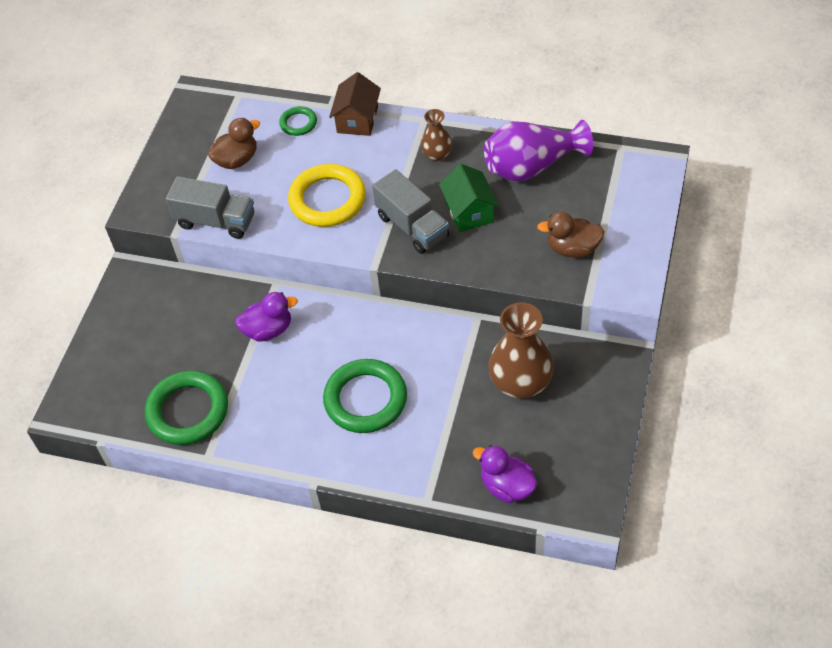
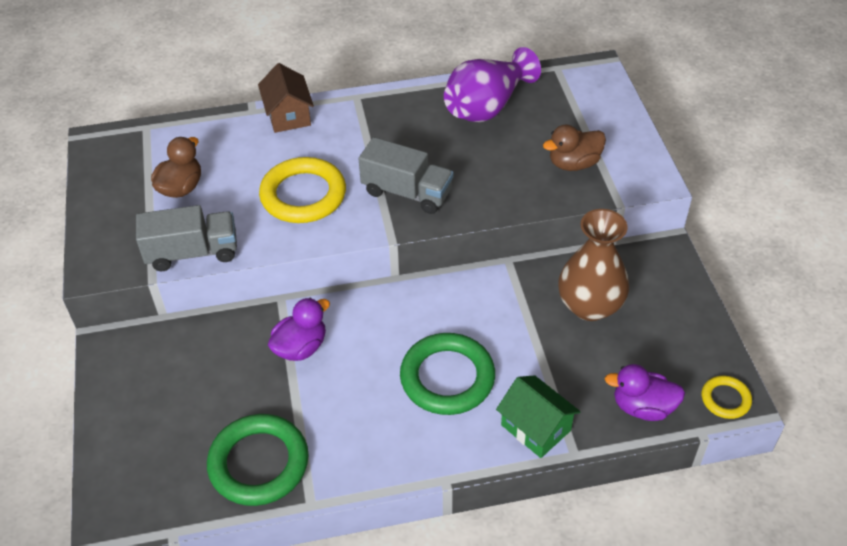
camera: 30 degrees left, 5 degrees down
(298, 123) = (228, 135): green ring -> none
(437, 155) = (389, 122): brown vase -> none
(469, 212) = (454, 162): green house -> green house (536, 427)
(581, 508) = (725, 399): none -> yellow ring

